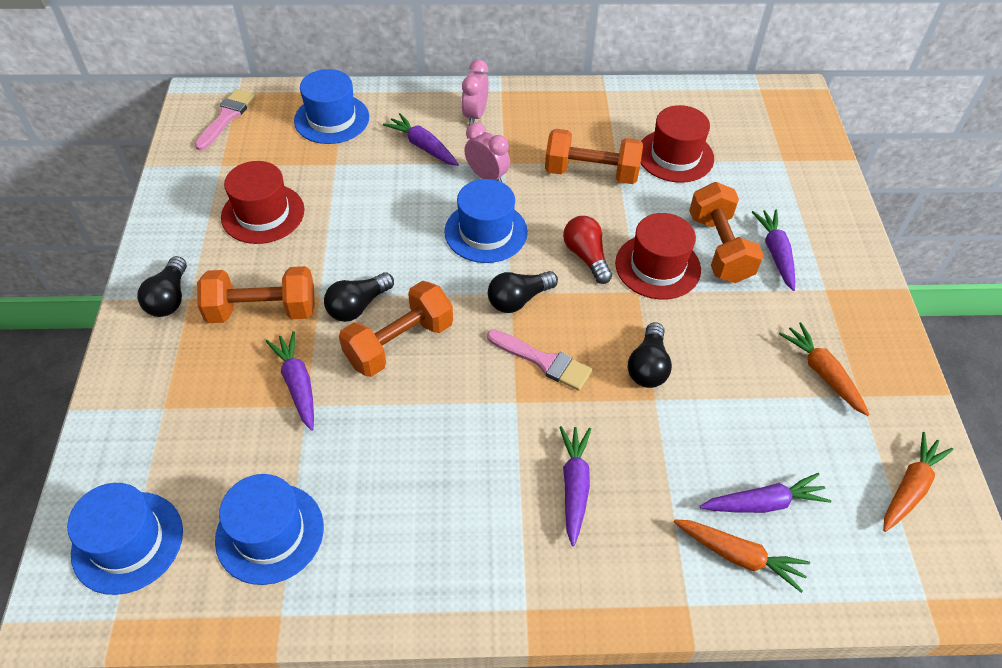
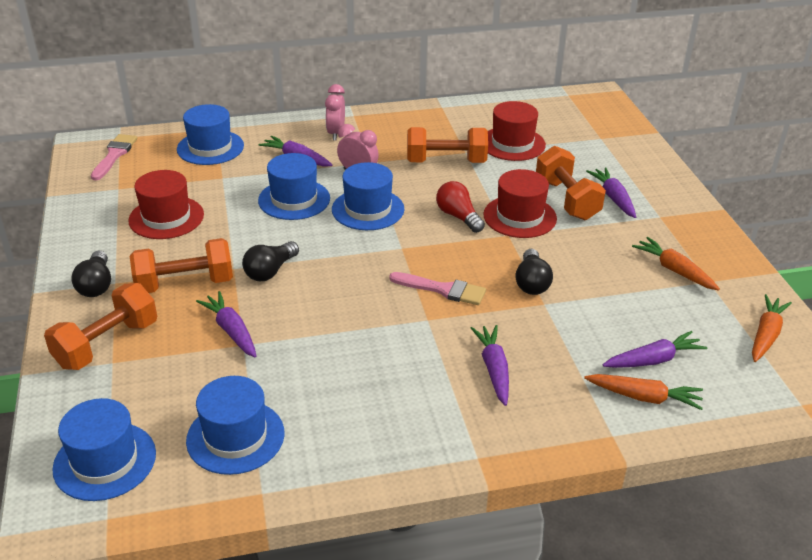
camera: 10 degrees left, 15 degrees down
(399, 343) = (314, 292): orange dumbbell -> orange dumbbell (107, 344)
(407, 206) = (294, 199): none -> blue hat
(518, 300) = (409, 251): black light bulb -> none

